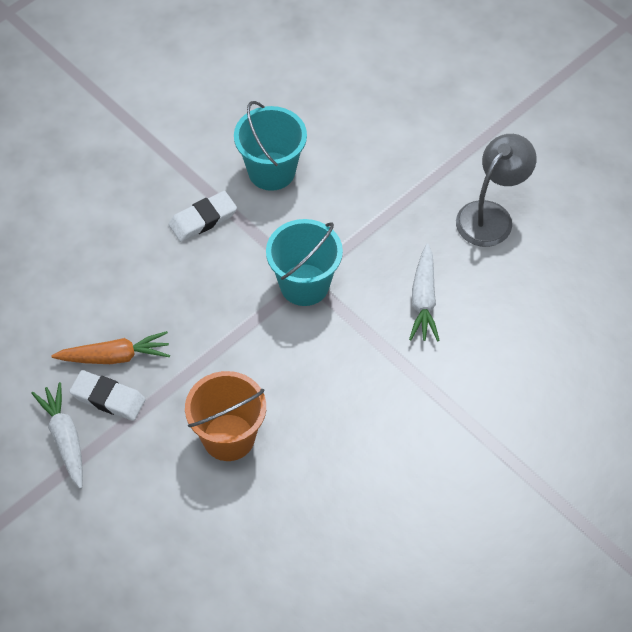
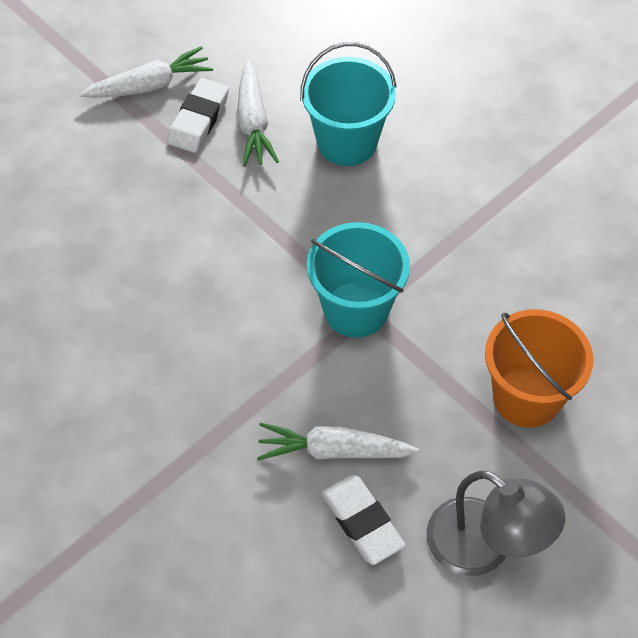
camera: 90 degrees right, 0 degrees up
(114, 356) = (253, 122): orange carrot -> white carrot
(203, 219) = (453, 199): white eraser -> white eraser (362, 522)
(228, 437) = (138, 233): orange bucket -> orange bucket (526, 397)
(271, 171) = (537, 271): turquoise bucket -> turquoise bucket (347, 142)

